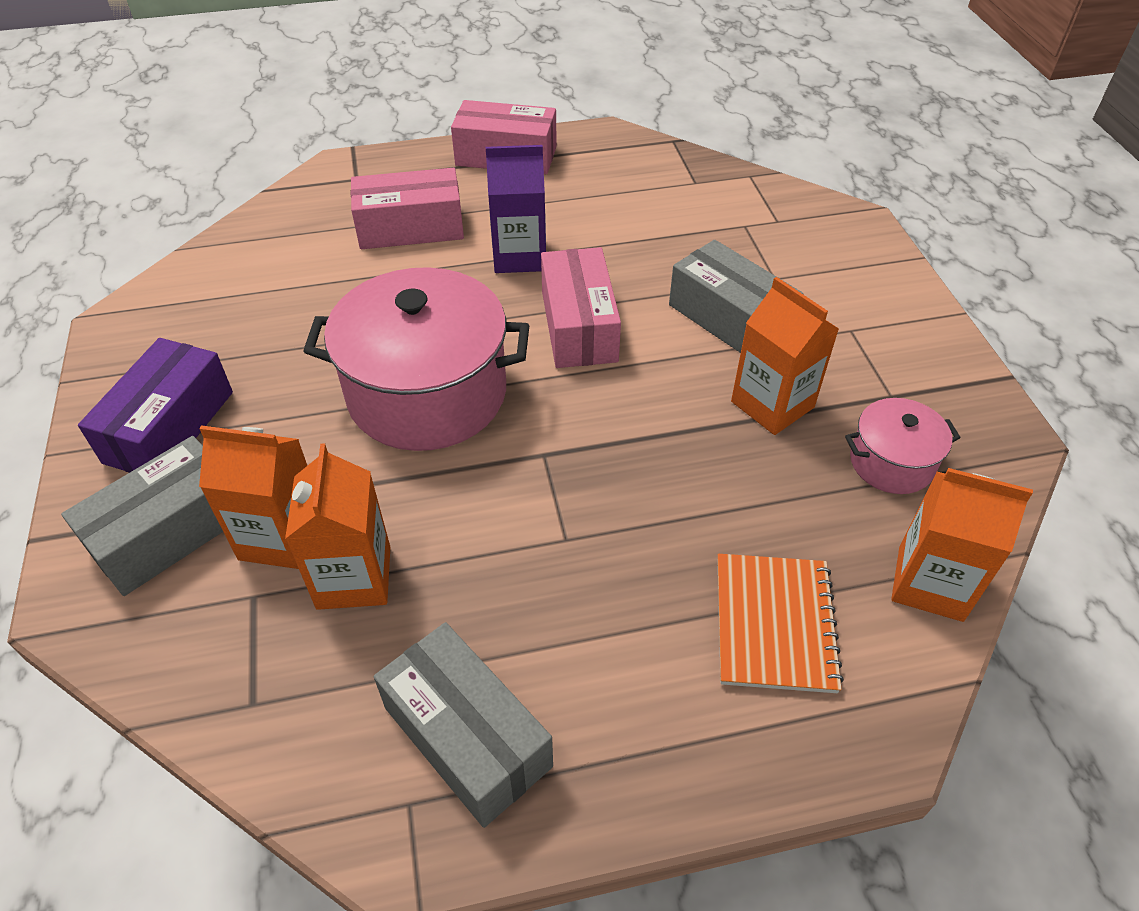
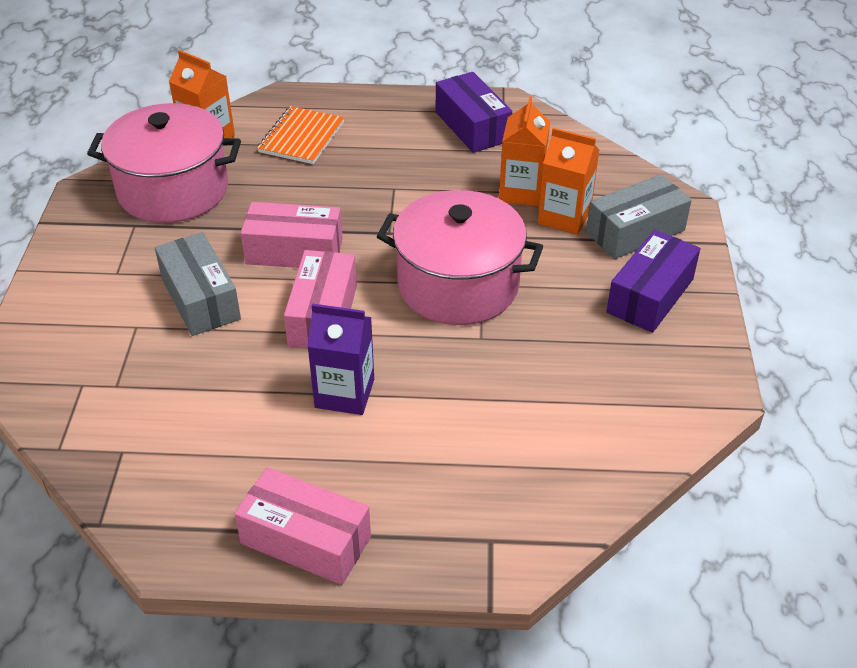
camera: 165 degrees left, 5 degrees down
(410, 228) = (440, 450): pink box -> pink box (294, 251)
(467, 736) = (472, 126): grey box -> purple box
(772, 404) = (218, 234): orange carton -> none
(891, 462) = (173, 190): pink pot -> pink pot, size x2.03

